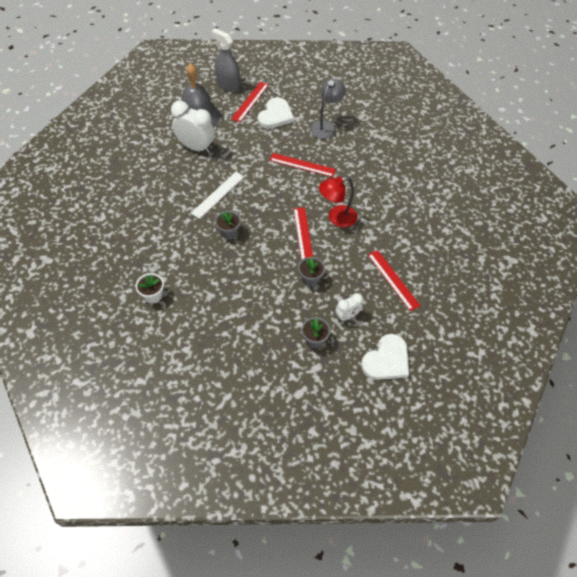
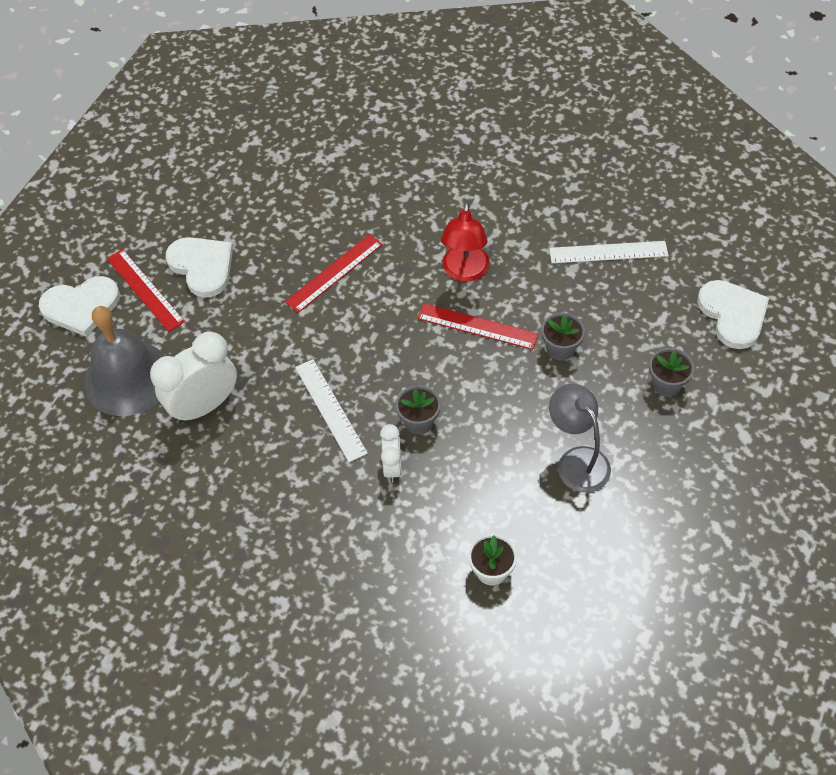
camera: 60 degrees left, 0 degrees up
(228, 85) = (81, 306): grey spray bottle -> white heart
(325, 126) = (271, 210): grey lamp -> grey lamp (577, 460)
(347, 316) = (644, 330): white clock -> white clock (392, 467)
(393, 280) = (608, 252): red ruler -> white ruler

